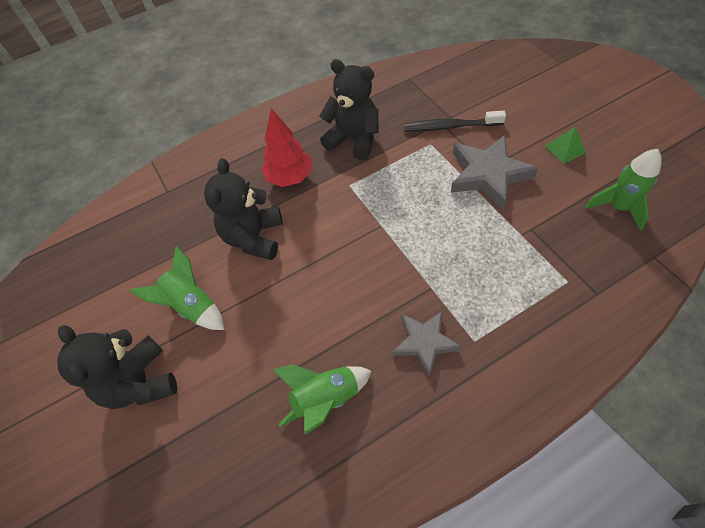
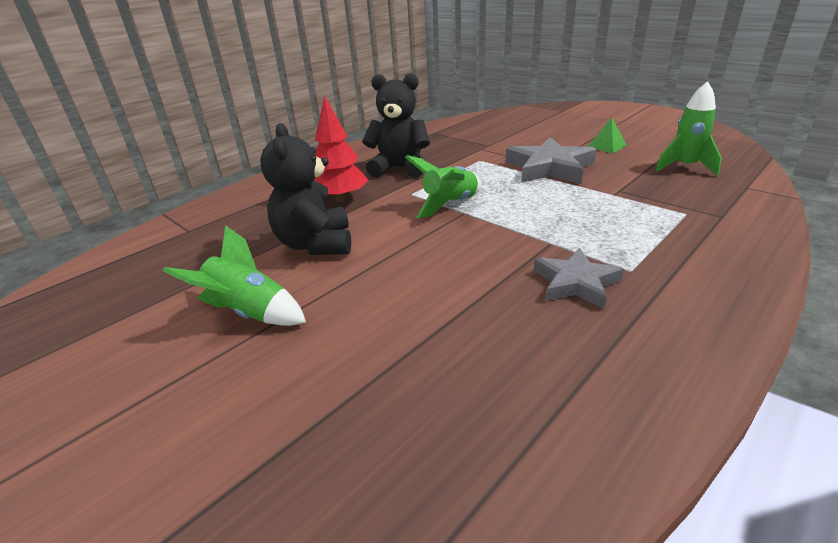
camera: 20 degrees left, 25 degrees down
(140, 382) = (182, 408): black teddy bear -> none
(326, 399) = (485, 359): green rocket -> green rocket (450, 204)
(450, 126) = (492, 149): black toothbrush -> none

